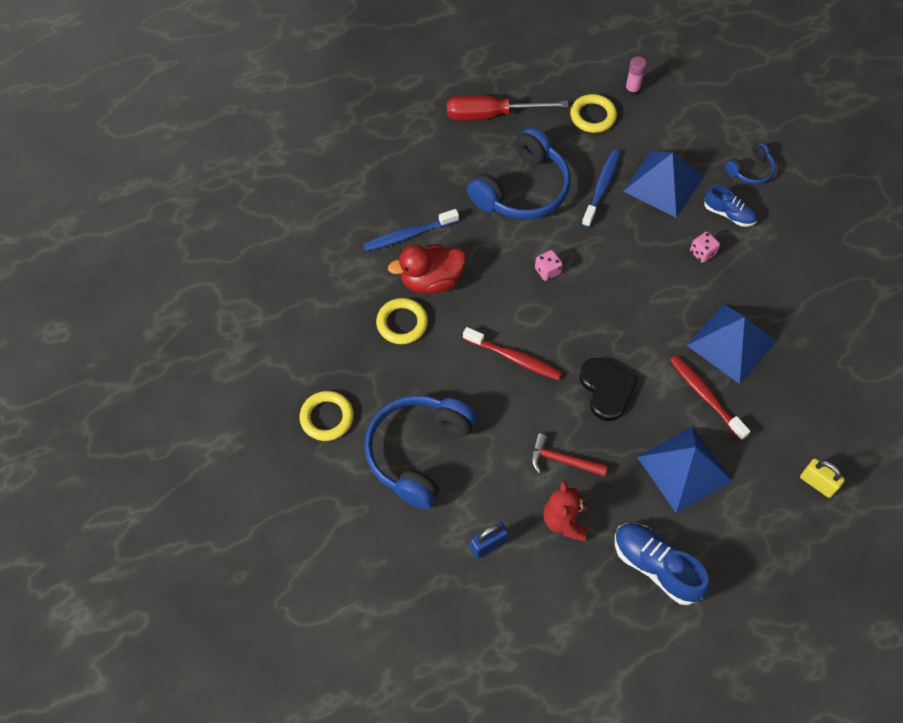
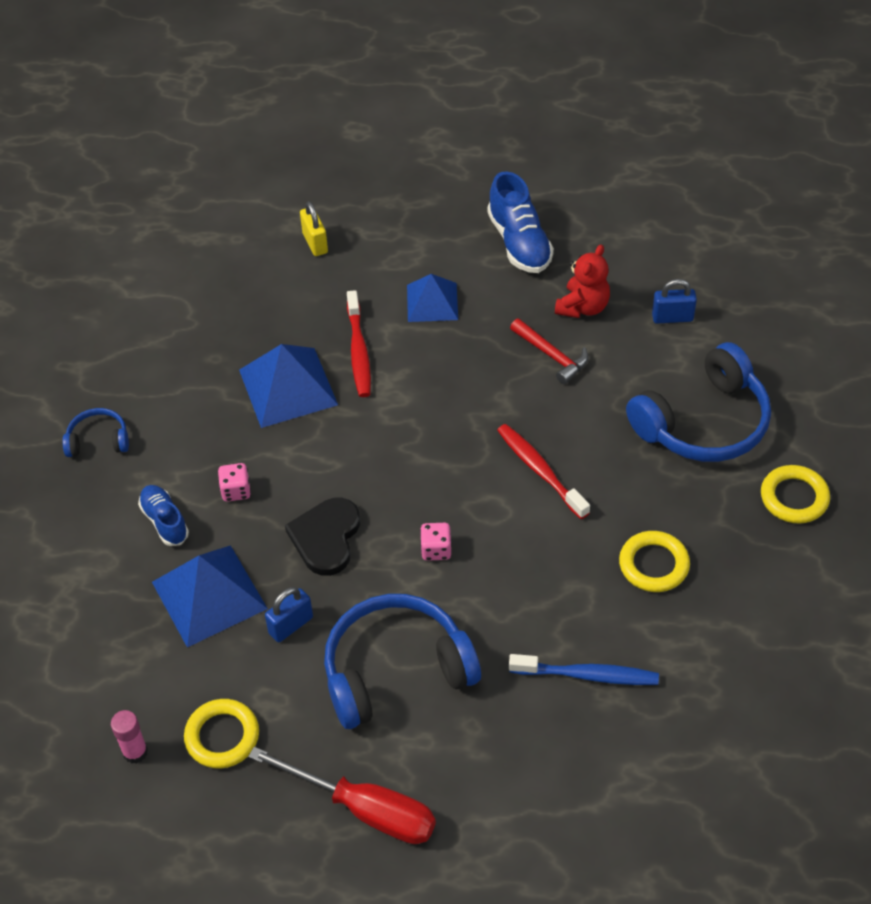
camera: 150 degrees left, 10 degrees down
(431, 280) = (589, 601): red duck -> none
(601, 187) = (291, 625): blue toothbrush -> blue padlock
(607, 389) = (458, 399): black heart -> black heart (326, 538)
(684, 468) = (432, 302): blue pyramid -> blue pyramid, size x0.65
(750, 170) = (87, 562): blue headphones -> blue headphones (98, 440)

